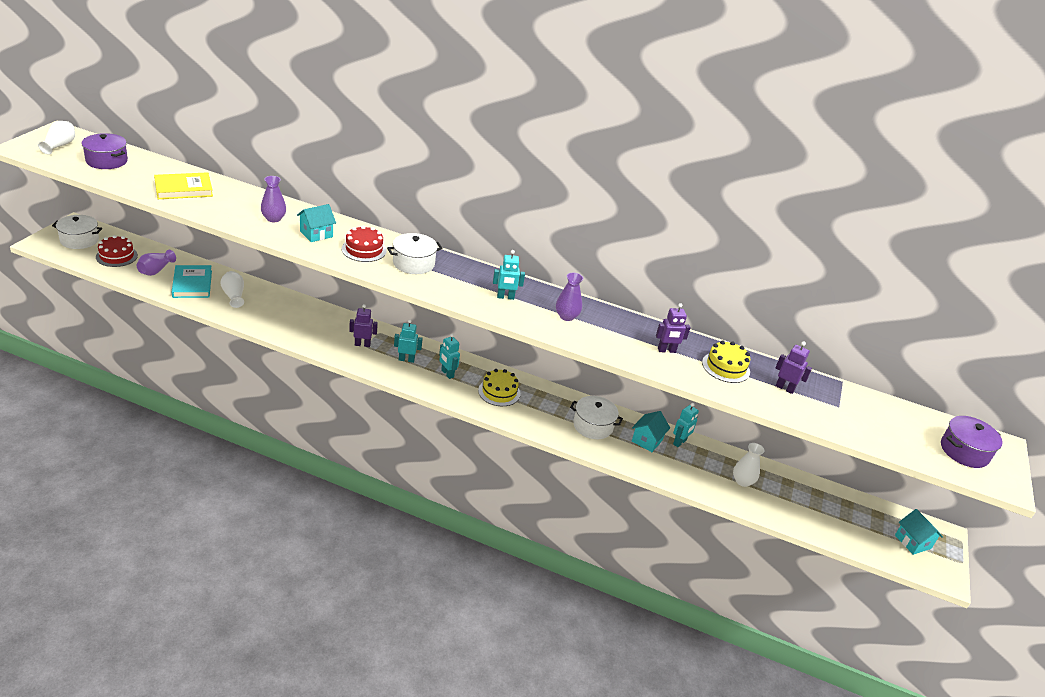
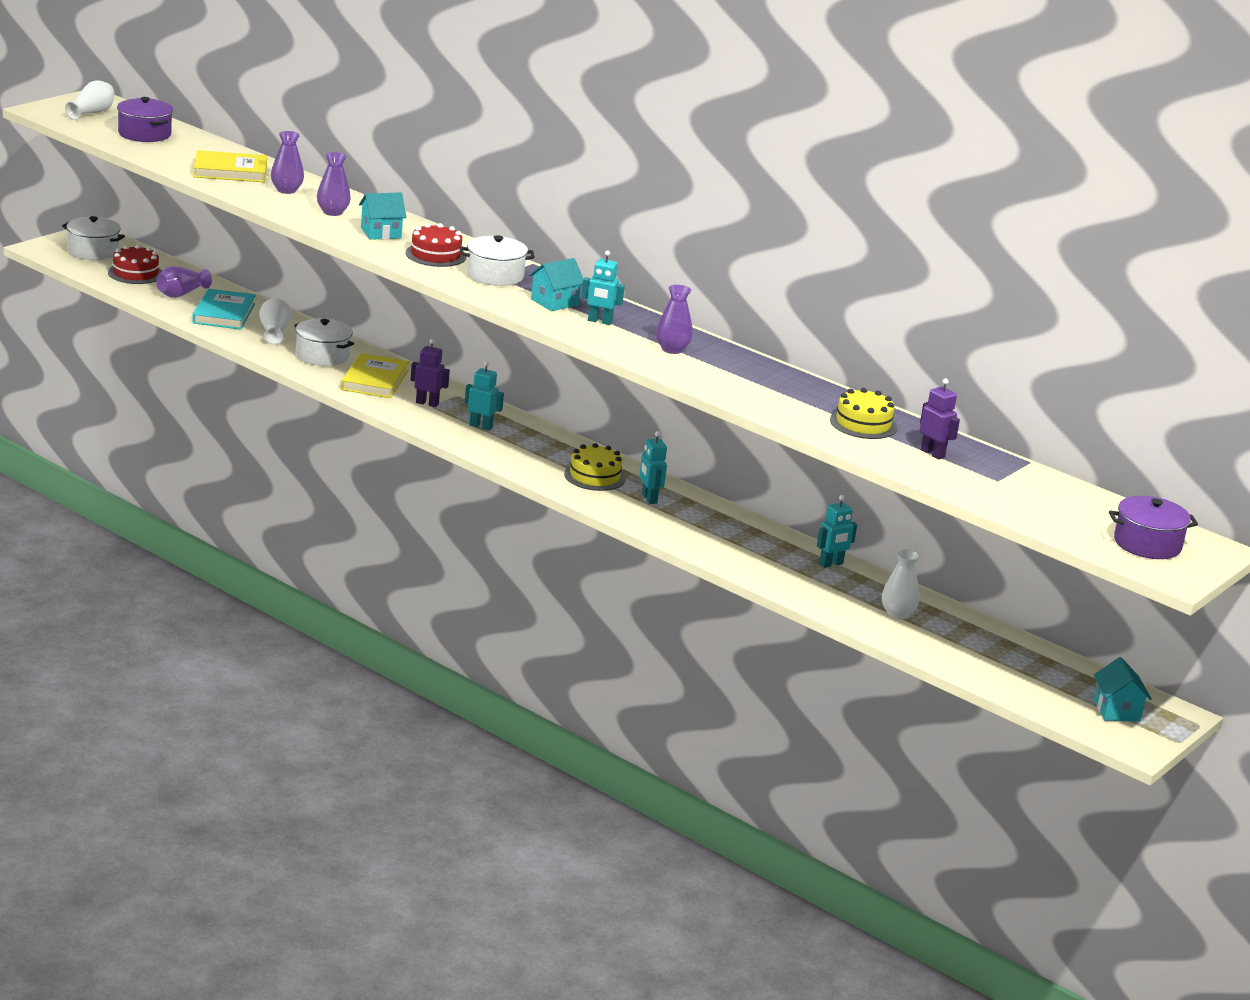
camera: 20 degrees right, 10 degrees down
(232, 202) = (286, 190): none -> purple vase
(319, 329) = (375, 380): none -> yellow book
(447, 374) = (531, 448): turquoise robot -> turquoise robot (649, 498)
(593, 426) = (710, 528): white pot -> white pot (322, 355)
(647, 440) = (782, 554): turquoise house -> turquoise house (554, 302)
(666, 350) = (789, 398): purple robot -> none

